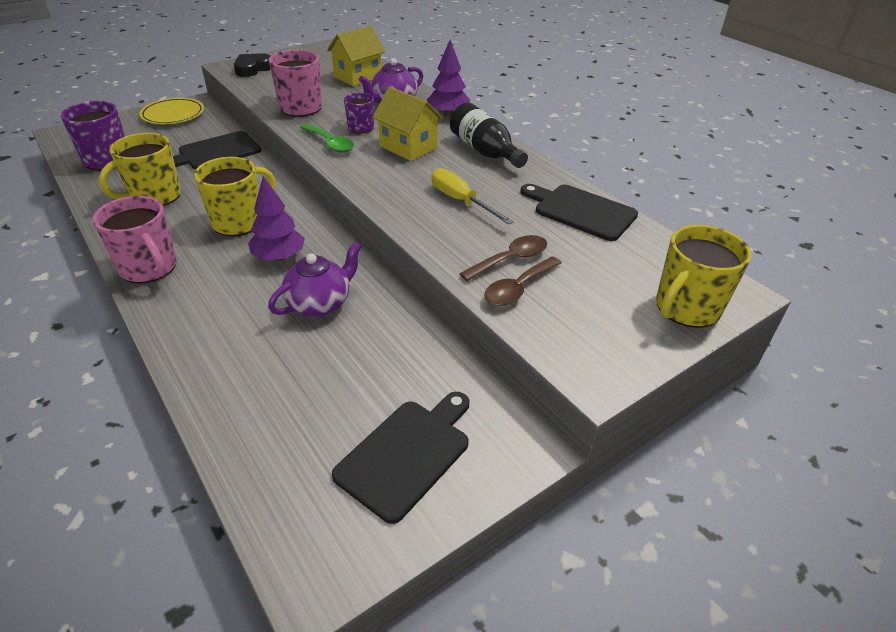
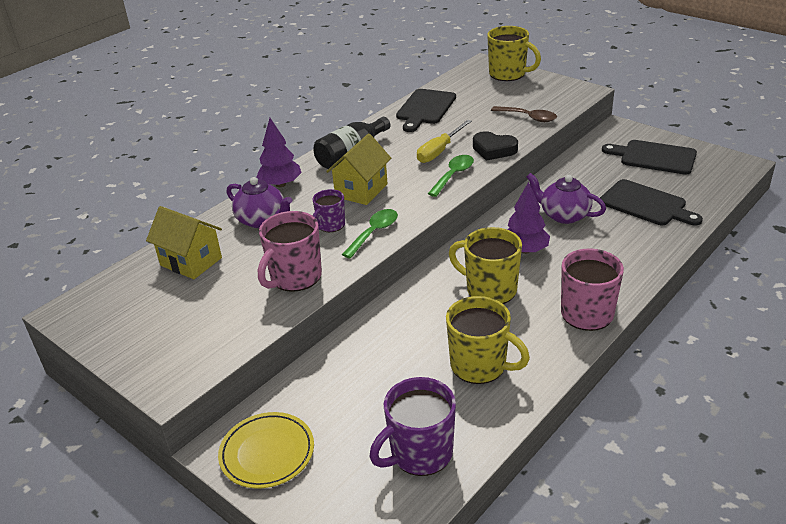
camera: 100 degrees left, 5 degrees down
(216, 152) = (361, 362): black cutting board -> black cutting board (645, 204)
(252, 69) = (175, 359): black heart -> black heart (493, 150)
(399, 199) = (453, 175): none -> green spoon
(510, 259) = (500, 124): brown spoon -> none

